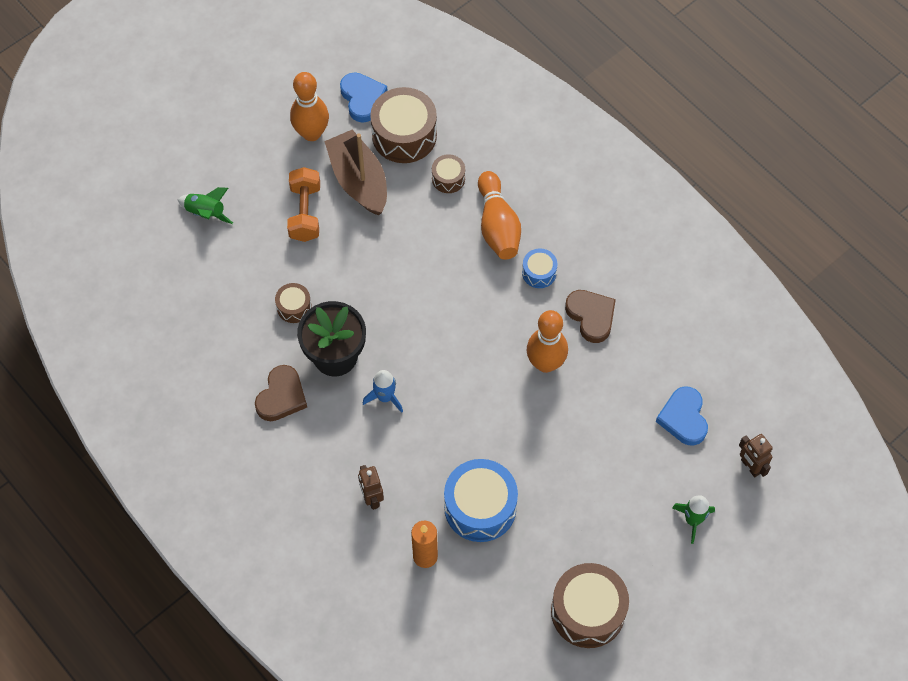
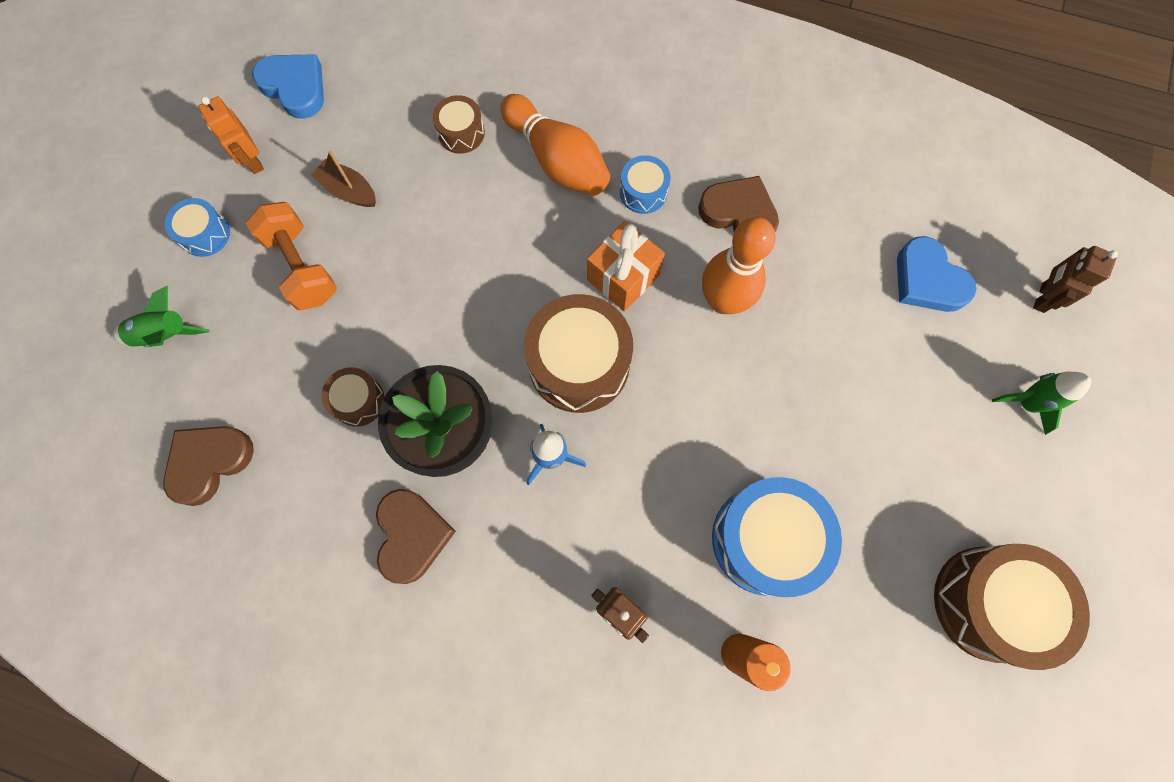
camera: 30 degrees left, 10 degrees up
(193, 297) = (209, 462): none -> brown heart
(260, 164) = (205, 234): none -> blue drum
(311, 133) = (252, 161): orange bowling pin -> orange robot
(359, 180) = (349, 190): brown boat -> brown boat, size x0.50
(404, 135) = (374, 107): brown drum -> brown drum (579, 363)
(493, 318) = (623, 277): none -> orange gift
(750, 466) = (1042, 297): brown robot -> brown robot turned 90 degrees clockwise

